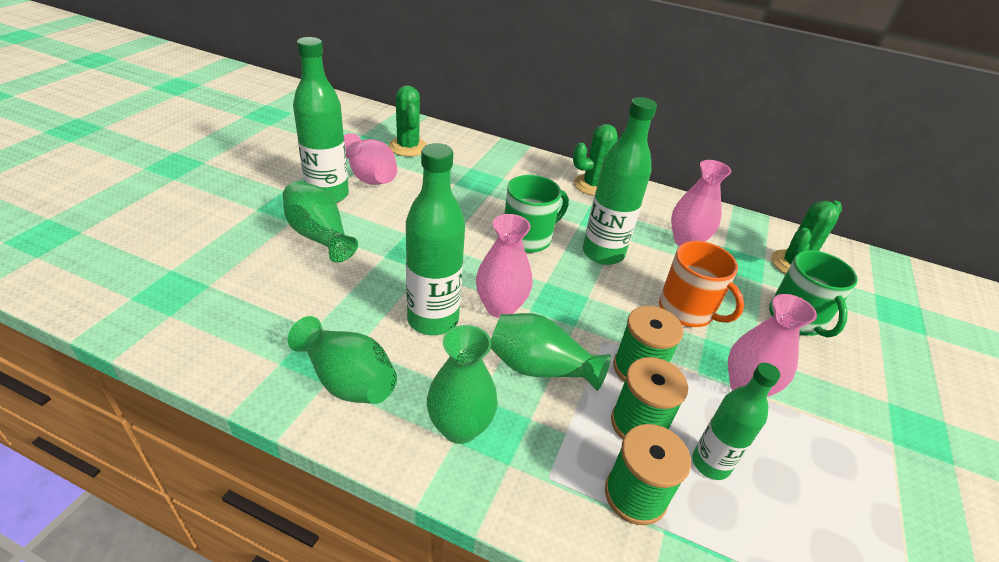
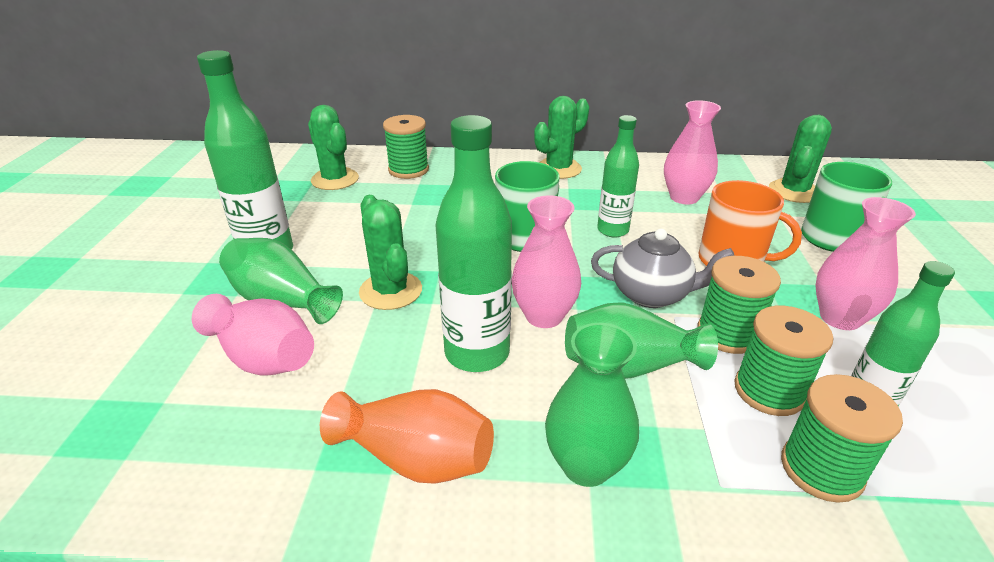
camera: 15 degrees left, 5 degrees down
(347, 380) = (416, 458): green vase -> orange vase
(369, 176) = (307, 220): pink vase -> pink vase (263, 357)
(398, 252) = (390, 291): none -> green cactus
(469, 153) = (408, 170): none -> green spool
(598, 317) = (652, 295): none -> grey teapot
(603, 253) = (612, 230): green bottle -> green bottle, size x0.64

